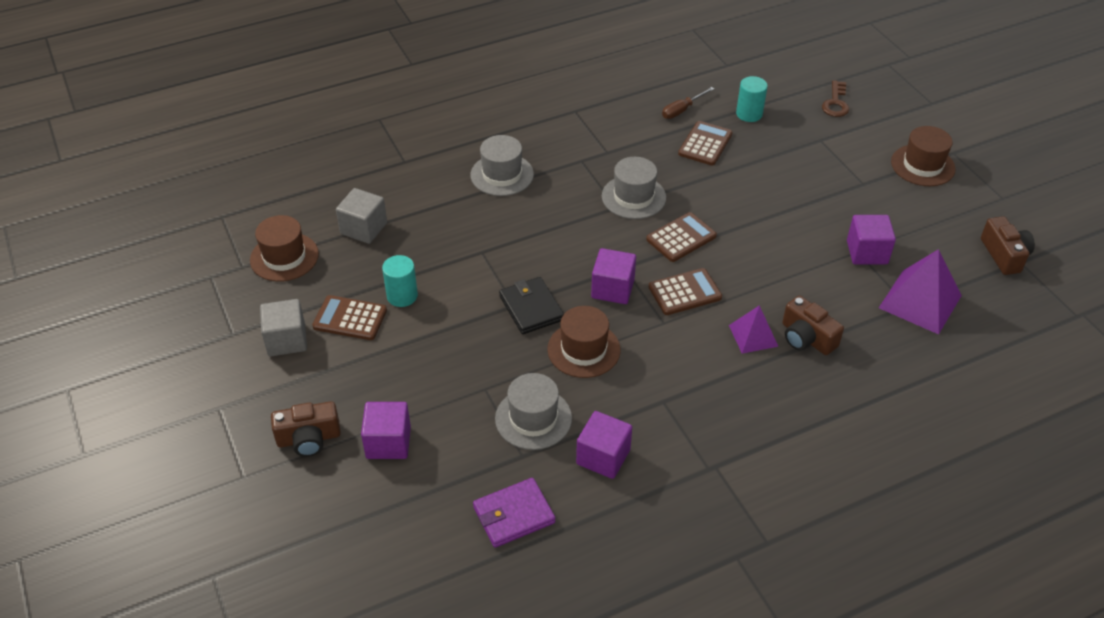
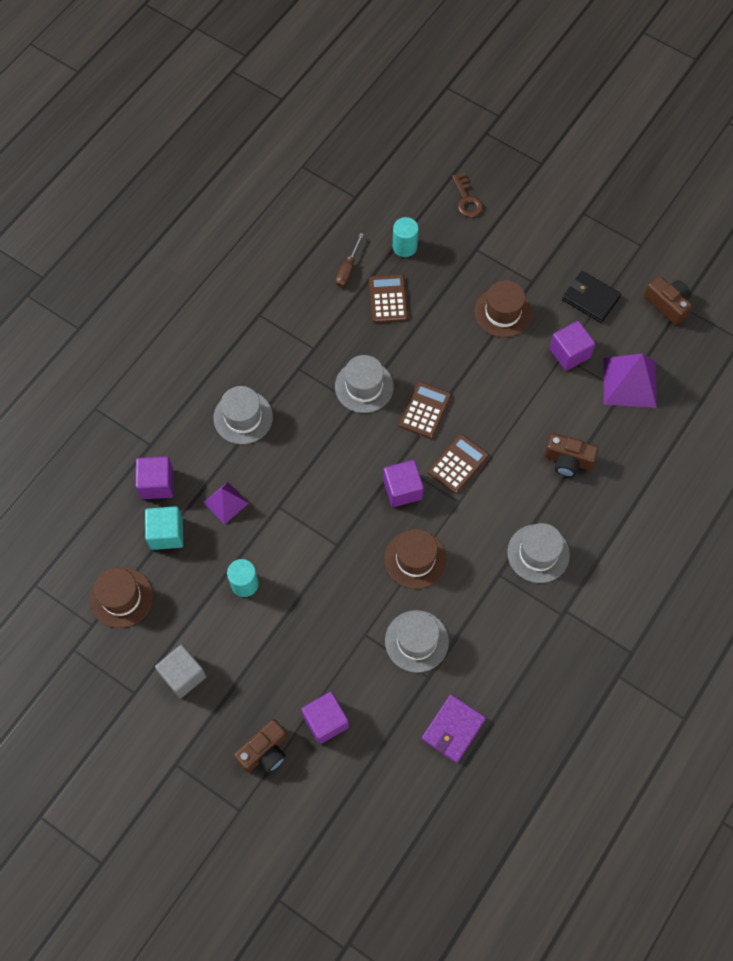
camera: 30 degrees left, 20 degrees up
(350, 318) = (218, 628): brown calculator -> none
(364, 228) = (166, 533): grey cube -> turquoise cube
(531, 308) = (352, 541): black wallet -> black wallet (590, 298)
(603, 457) = (485, 646): purple cube -> purple cube (157, 484)
(719, 402) = (538, 553): none -> grey hat
(753, 335) = (529, 479): purple pyramid -> purple pyramid (226, 503)
(922, 165) = (567, 238): brown hat -> brown hat (503, 312)

